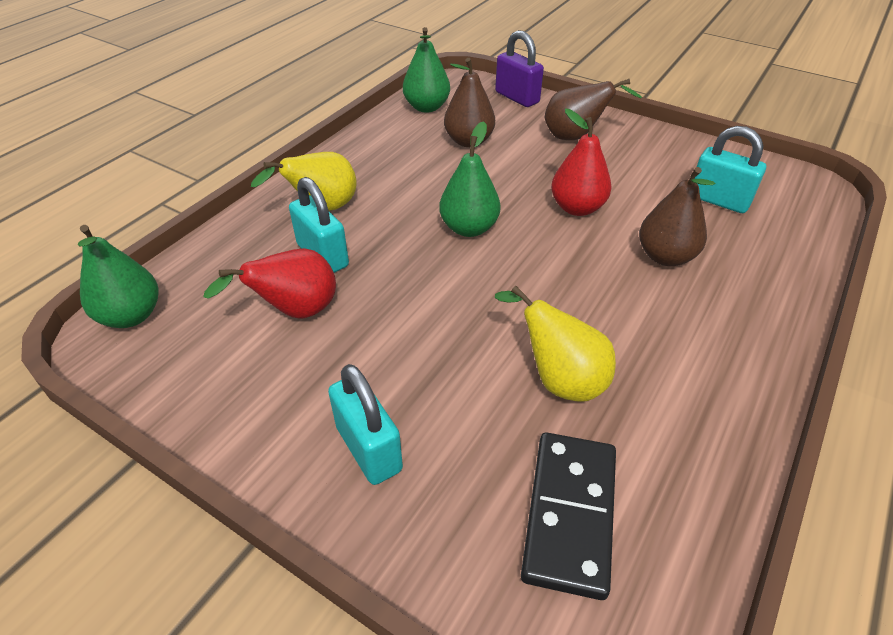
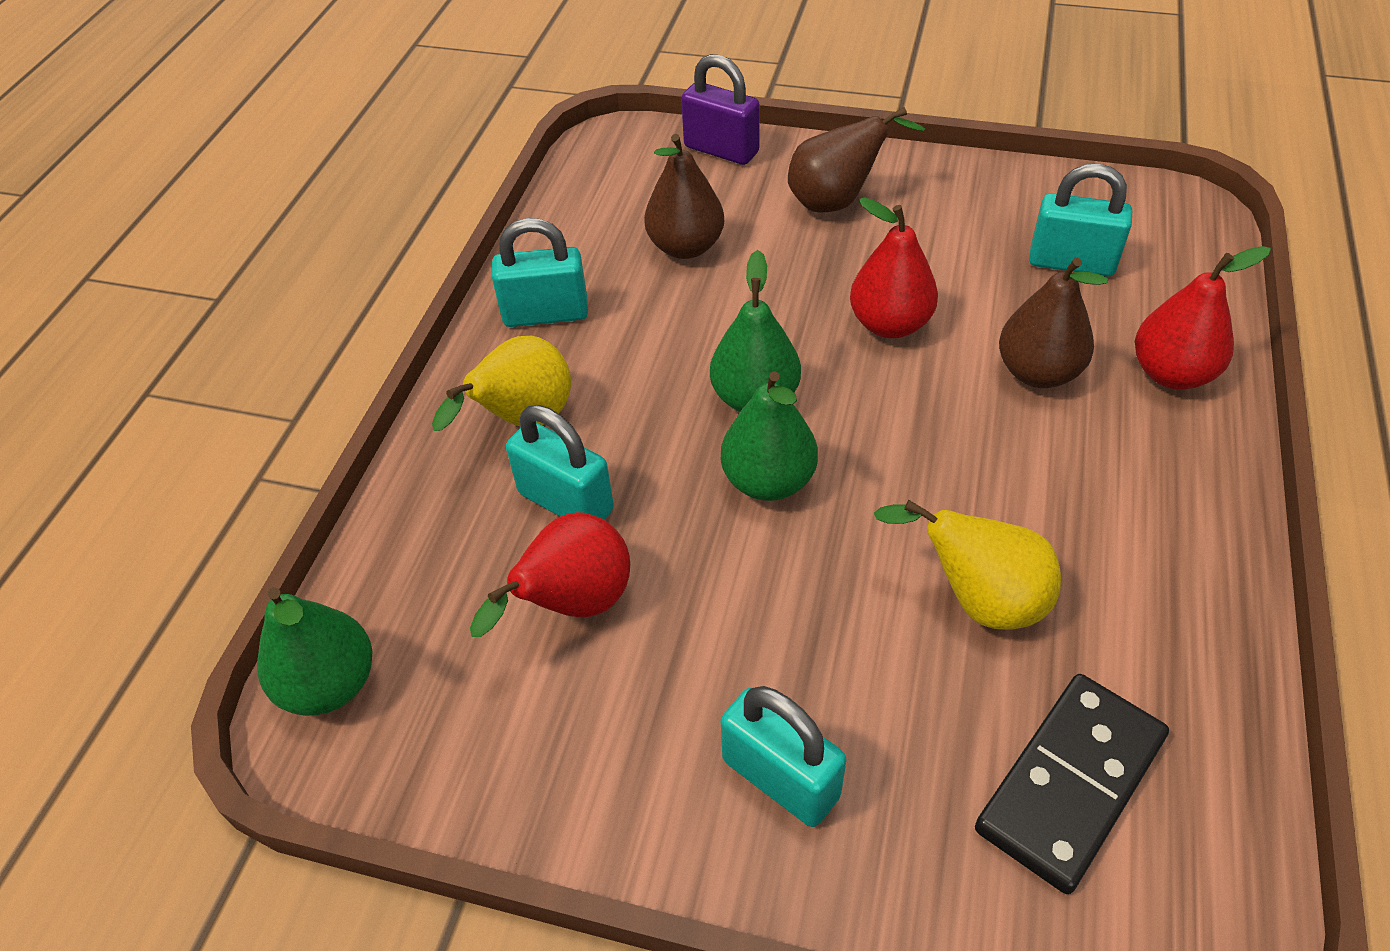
camera: 15 degrees left, 5 degrees up
(367, 157) = (546, 314): none -> turquoise padlock
(426, 107) = (593, 200): green pear -> green pear (768, 481)
(569, 514) = (1070, 783): black domino -> black domino turned 45 degrees clockwise
(762, 279) = (1171, 373): none -> red pear

